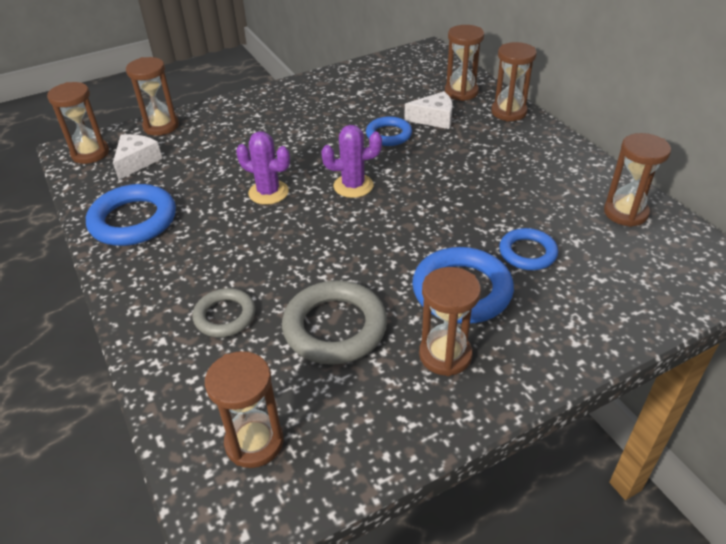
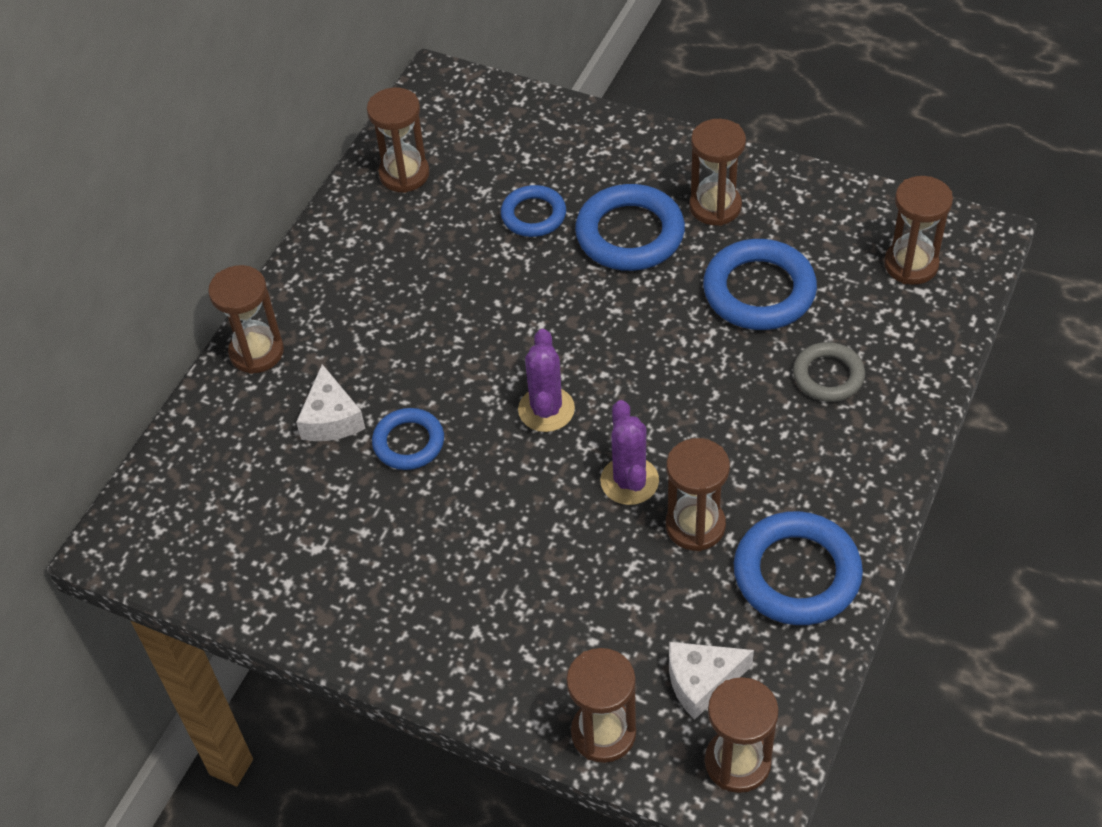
camera: 125 degrees left, 10 degrees up
(335, 327) = (759, 291): grey ring -> blue ring
(353, 186) = (546, 409): purple cactus -> purple cactus turned 45 degrees clockwise
(434, 119) = (331, 418): white cheese -> white cheese turned 150 degrees counterclockwise
(461, 92) = (234, 428): brown hourglass -> brown hourglass (695, 526)

